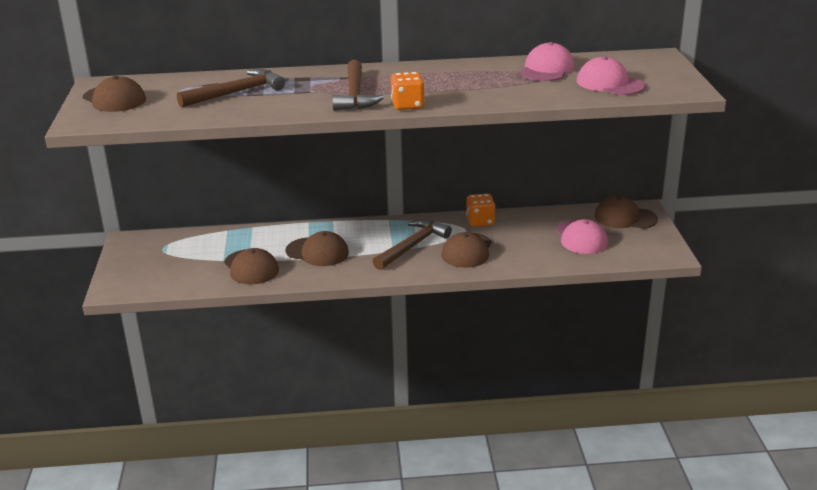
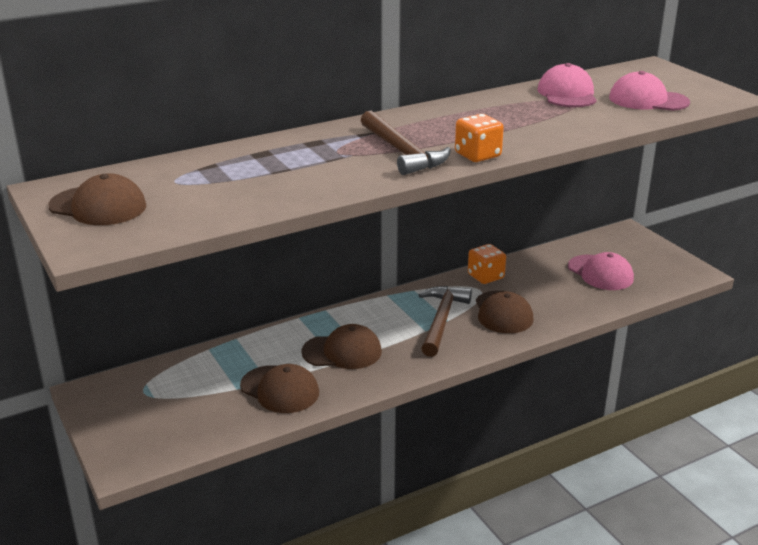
camera: 25 degrees left, 0 degrees up
(236, 93) = (255, 172): brown hammer -> none
(625, 218) = (620, 243): brown cap -> none

